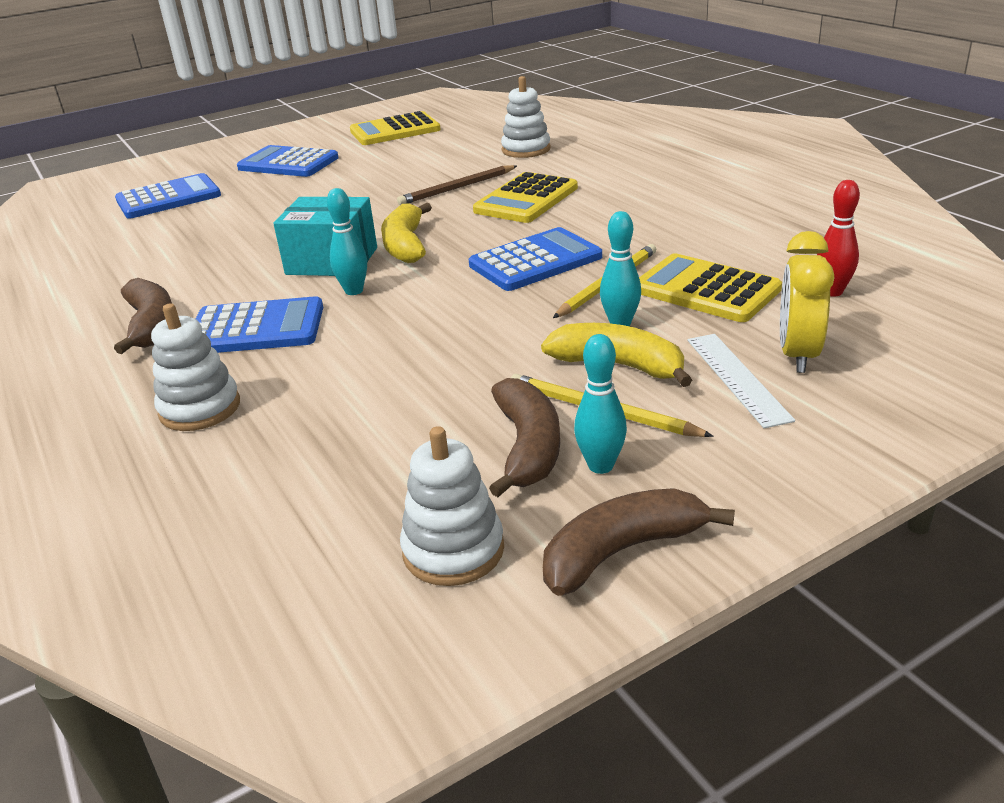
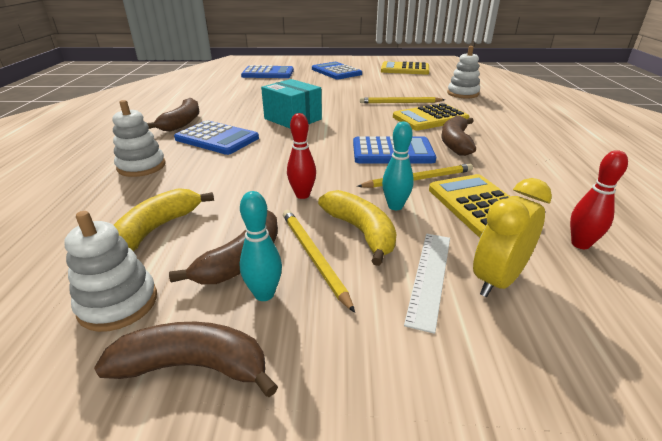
camera: 30 degrees right, 0 degrees up
(354, 291) = (282, 136): turquoise bowling pin -> none
(405, 245) = (336, 122): yellow banana -> yellow banana (157, 229)
(457, 188) = (400, 103): brown pencil -> yellow pencil
(496, 354) = (302, 195): none -> red bowling pin
(597, 224) = (455, 143): none -> brown banana

